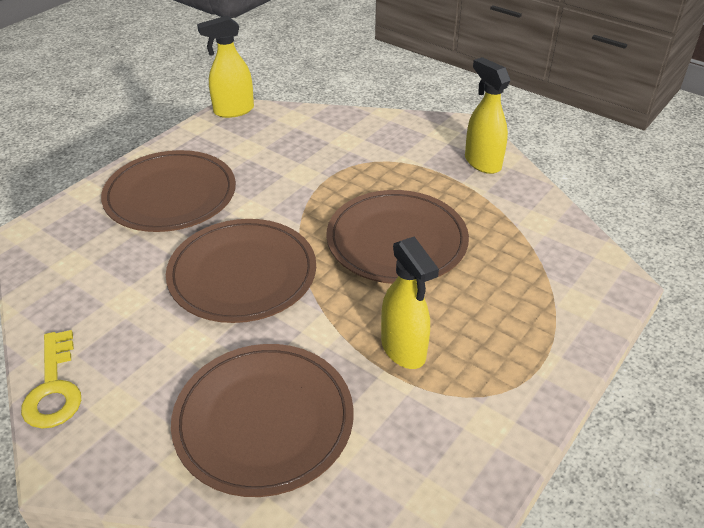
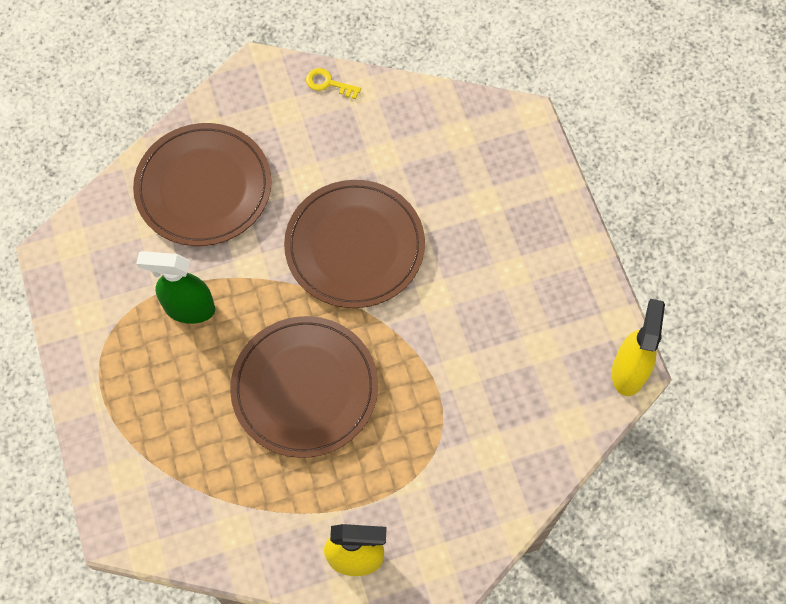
camera: 125 degrees right, 25 degrees up
(54, 388) = (328, 83): yellow key -> yellow key, size x0.60
(170, 195) = (505, 242): brown plate -> none
(403, 350) = (189, 308): yellow spray bottle -> green spray bottle

